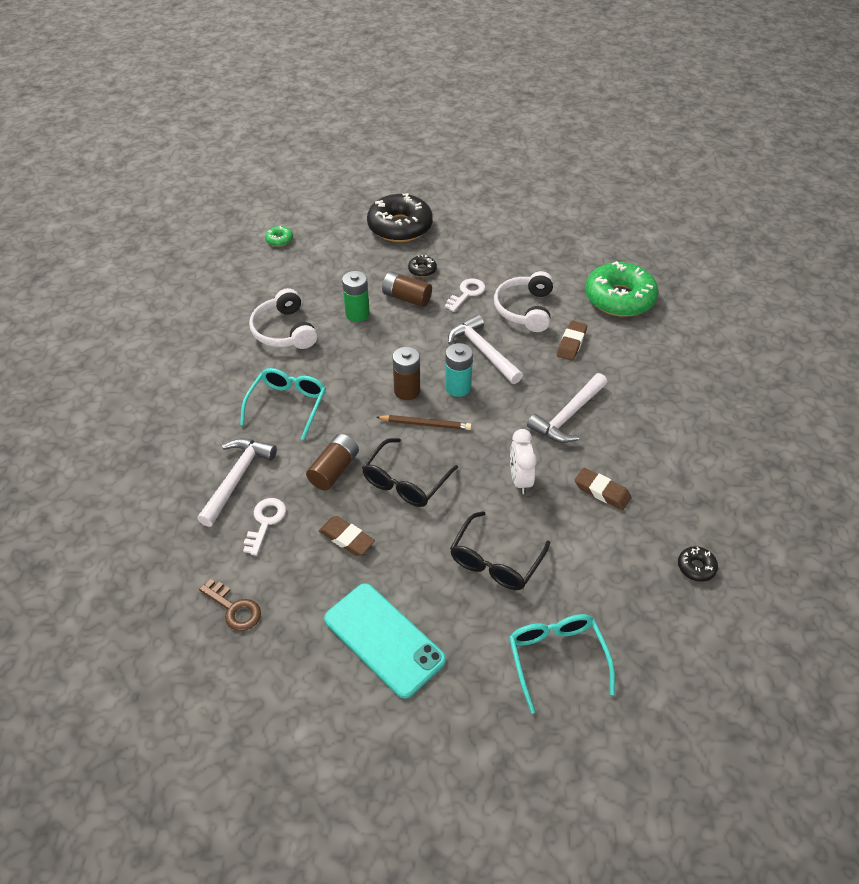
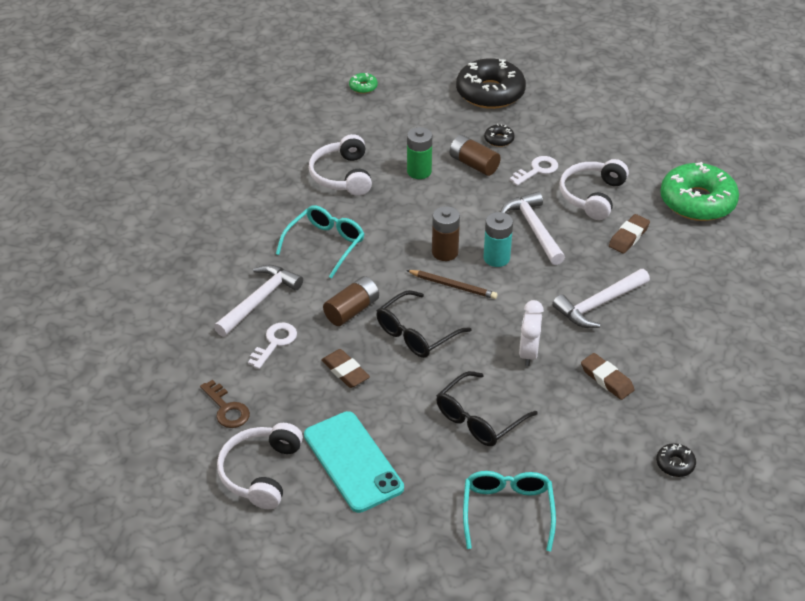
camera: 15 degrees right, 5 degrees down
(290, 675) = (261, 472): none -> white headphones

